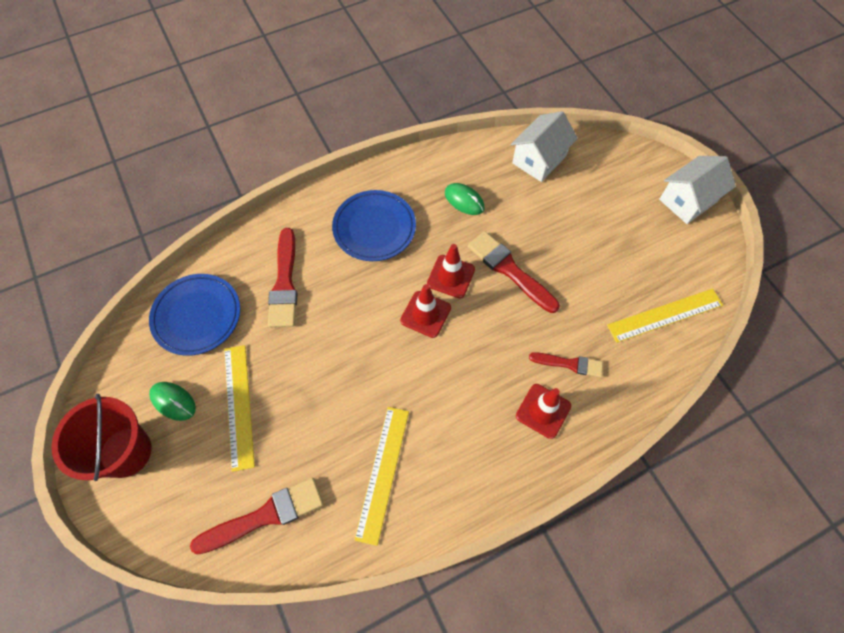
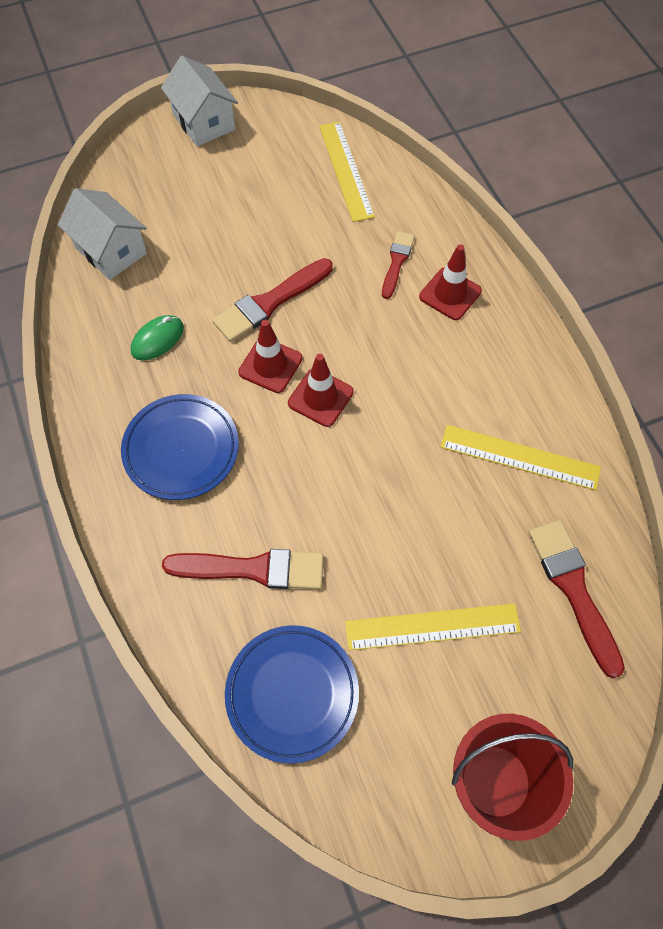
camera: 85 degrees left, 0 degrees up
(173, 401) = (423, 718): green mouse -> none

